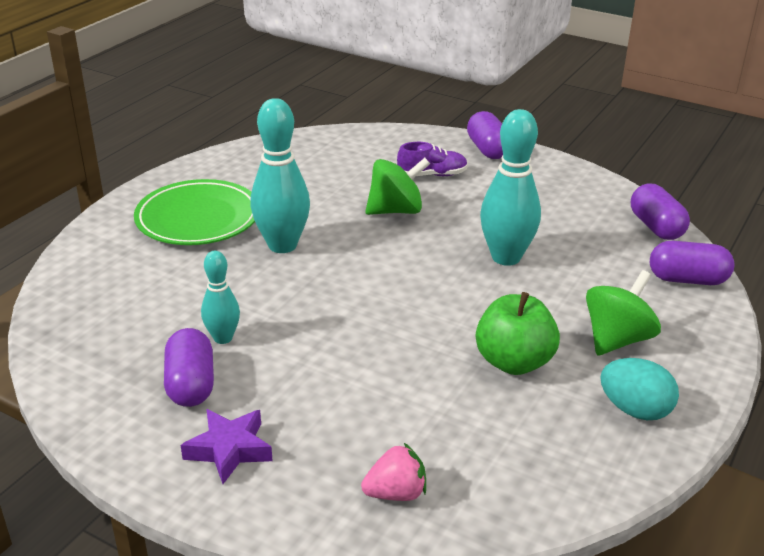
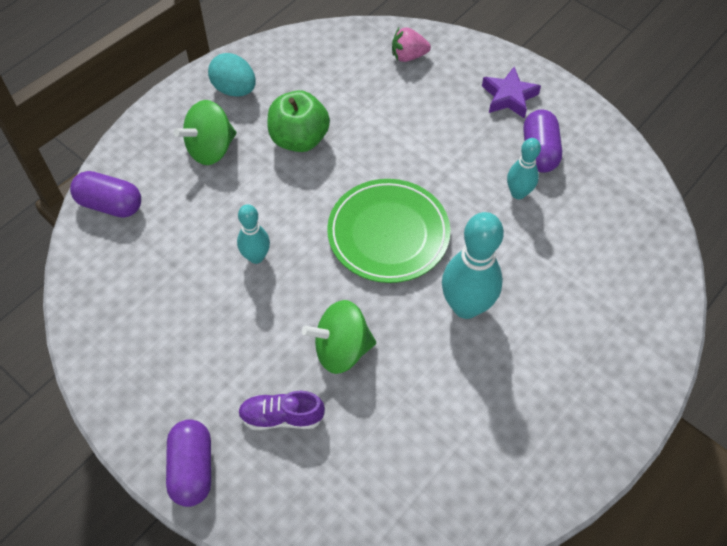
camera: 170 degrees left, 25 degrees up
(198, 218) = (554, 366): green plate -> green plate (388, 234)
(506, 257) = (256, 257): turquoise bowling pin -> turquoise bowling pin, size x0.57
(656, 227) = (88, 281): purple capsule -> none

